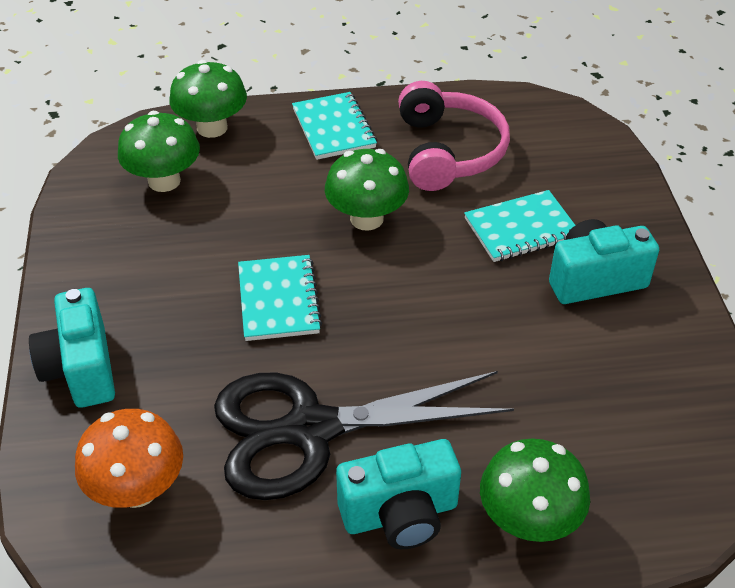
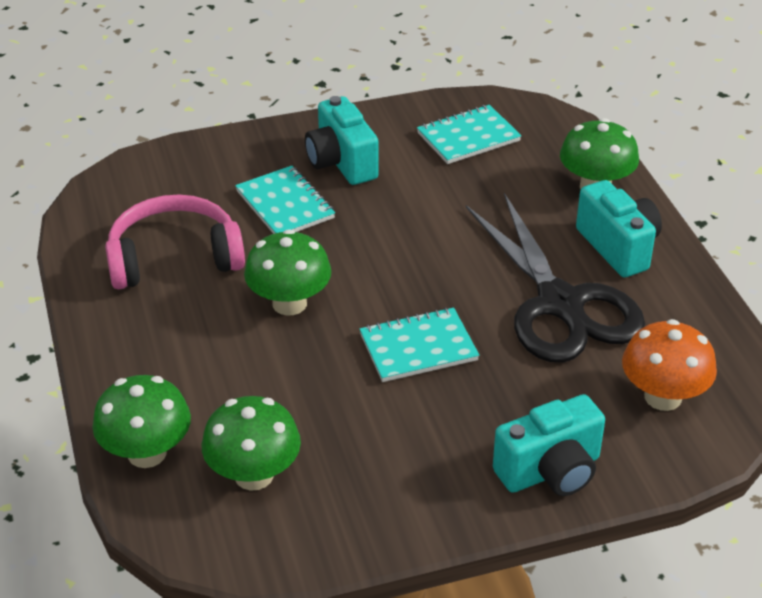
camera: 100 degrees left, 5 degrees down
(334, 128) = (140, 347): turquoise notebook -> turquoise notebook (468, 137)

